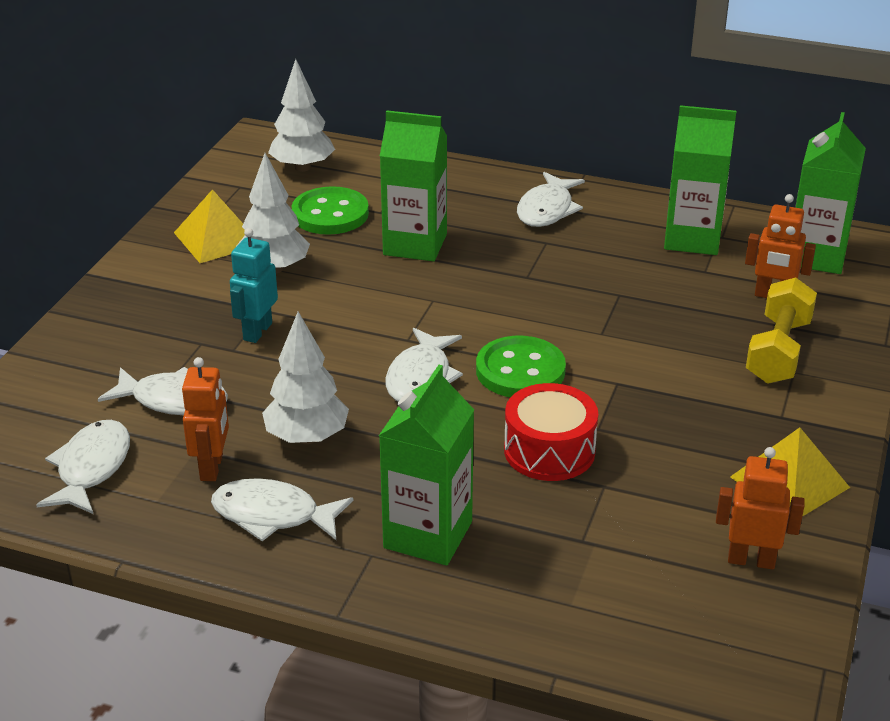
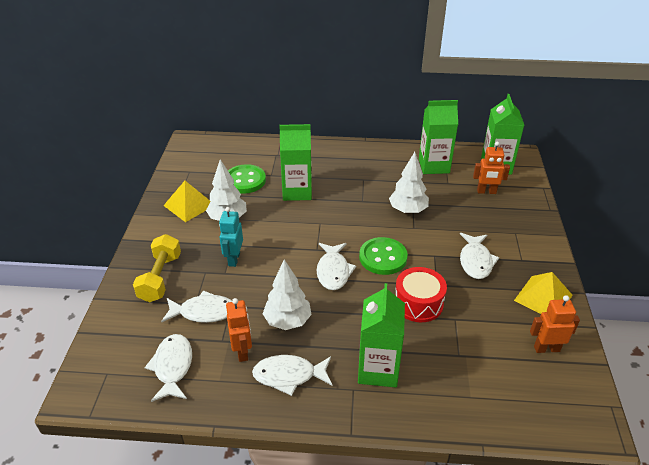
camera: 15 degrees left, 5 degrees up
(302, 167) = (219, 155): white tree -> white tree (408, 210)
(547, 209) = (356, 160): white fish -> white fish (475, 261)
(778, 351) = (503, 222): yellow dumbbell -> yellow dumbbell (160, 278)

